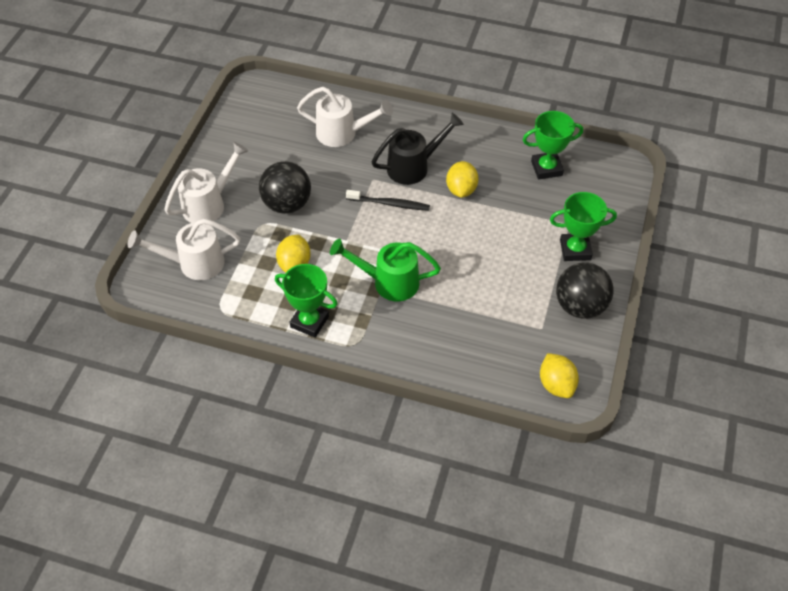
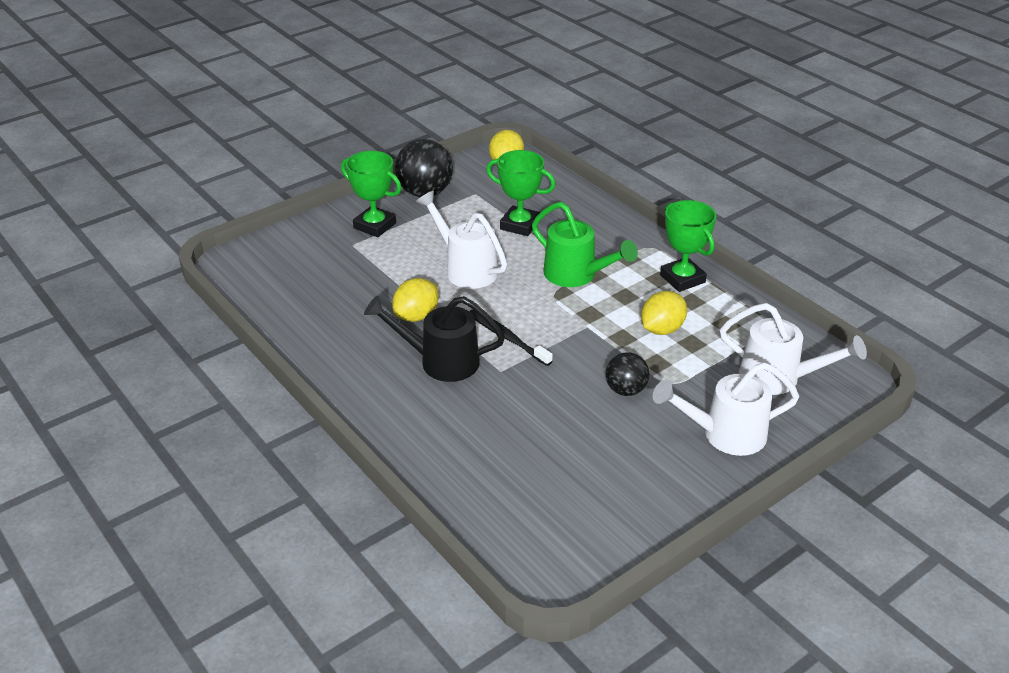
camera: 145 degrees left, 15 degrees down
(287, 204) = (625, 390): black ball -> black ball, size x0.60
(342, 133) = (485, 440): white watering can -> white watering can (466, 269)
(546, 168) = (305, 295): green trophy -> green trophy (520, 225)

